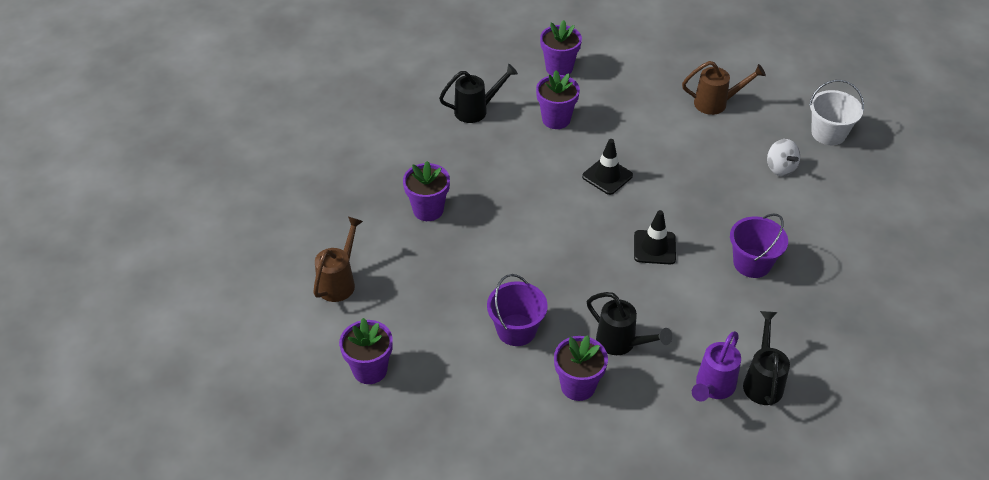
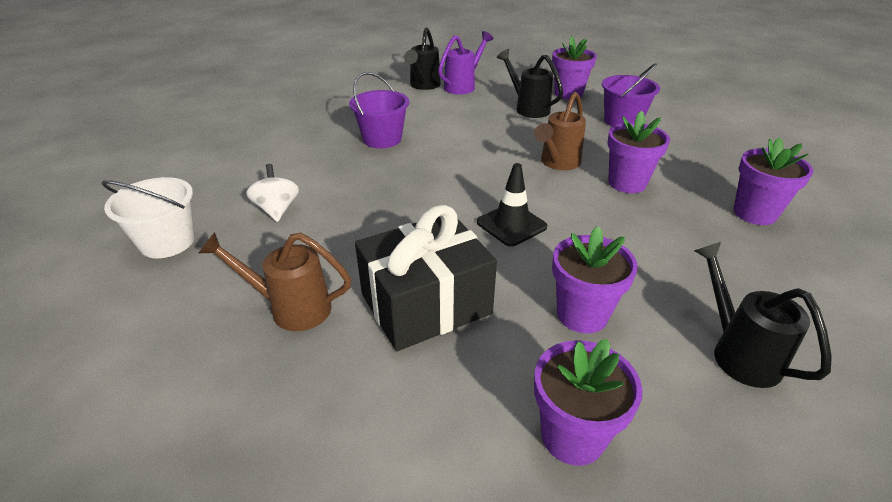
camera: 170 degrees left, 10 degrees down
(339, 281) = (823, 163): brown watering can -> brown watering can (557, 163)
(370, 370) = (749, 112): purple flower pot -> purple flower pot (627, 183)
(476, 110) = (737, 352): black watering can -> black watering can turned 75 degrees clockwise
(643, 114) = (426, 304): none -> black gift
(654, 247) = (475, 157): black traffic cone -> none

